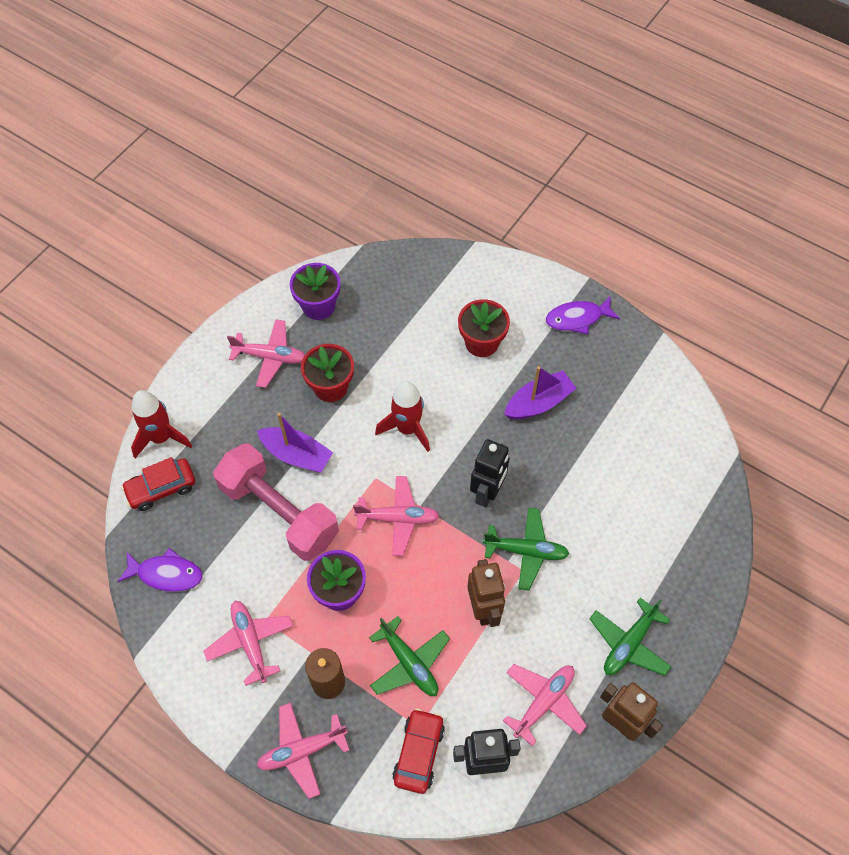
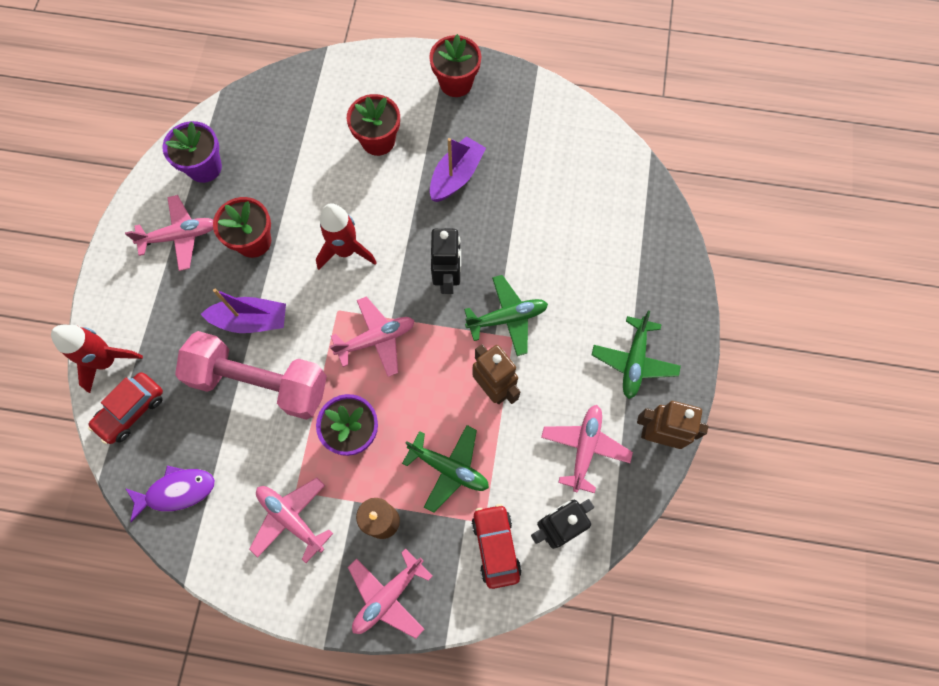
camera: 25 degrees left, 10 degrees up
(577, 318) = (456, 83): purple fish -> red flower pot

